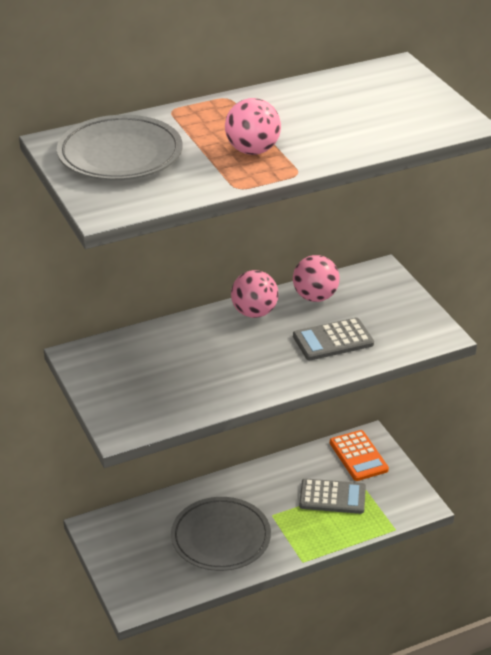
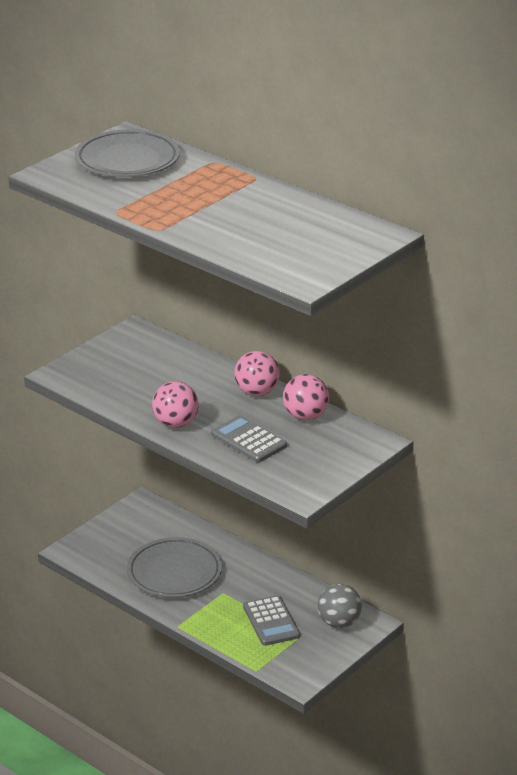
camera: 65 degrees right, 5 degrees down
(252, 151) = (177, 205): pink ball -> pink ball (175, 424)
(358, 456) = (339, 623): orange calculator -> grey ball

